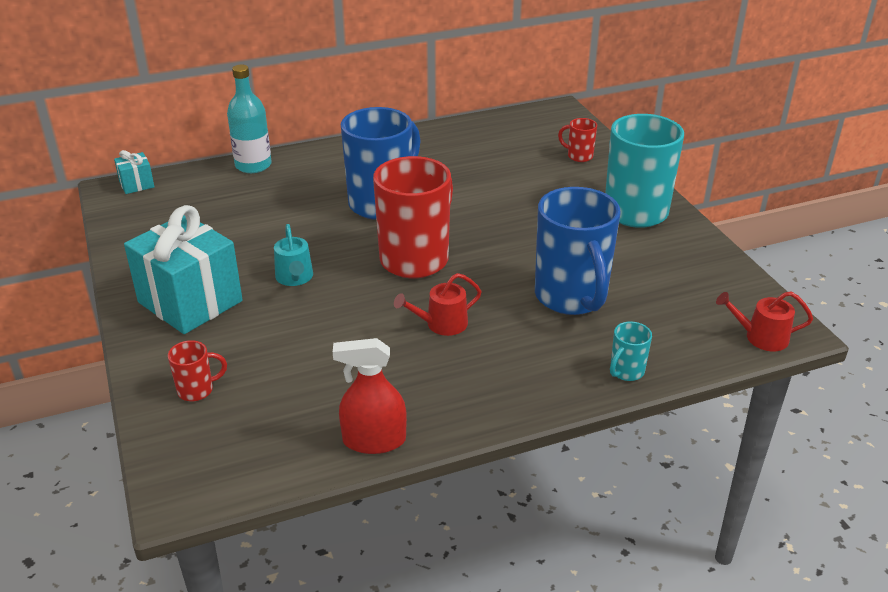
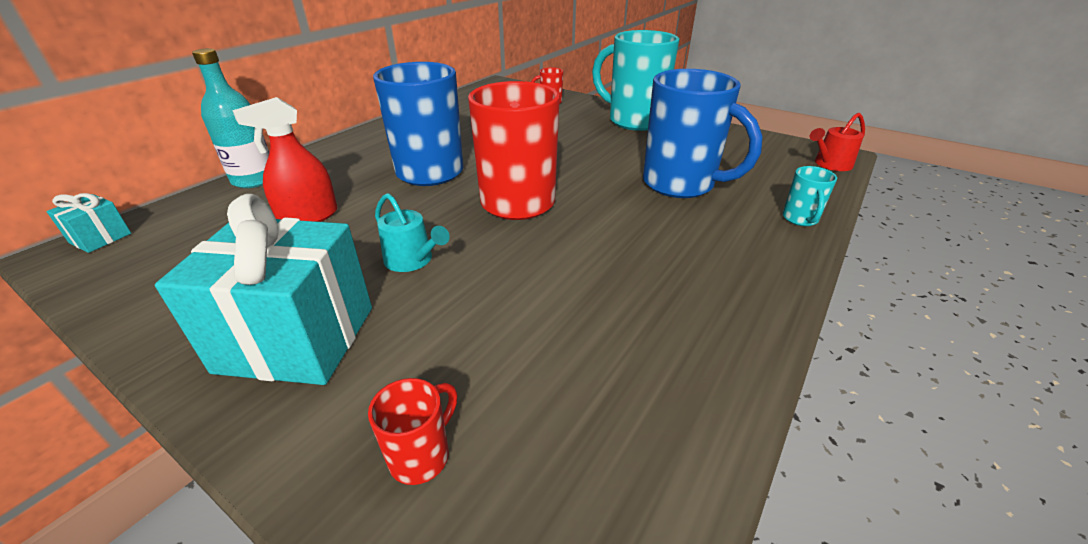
camera: 35 degrees left, 0 degrees up
(374, 440) = (715, 393): red spray bottle -> red spray bottle (309, 217)
(442, 324) = (613, 243): red watering can -> none

